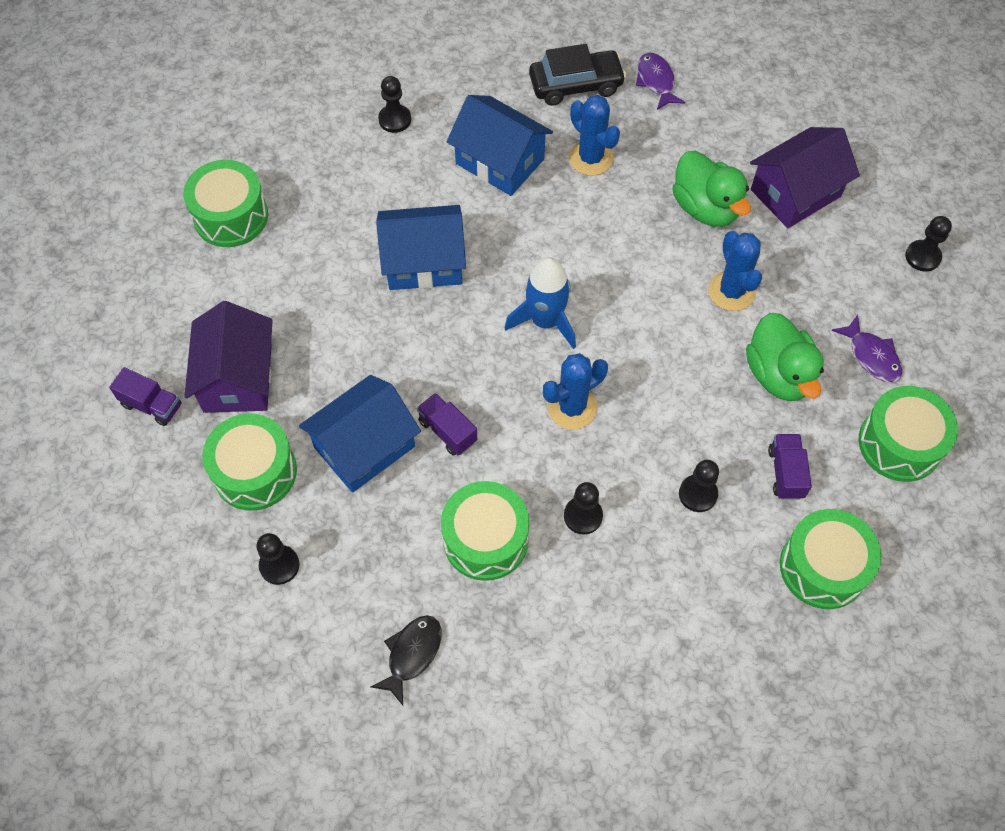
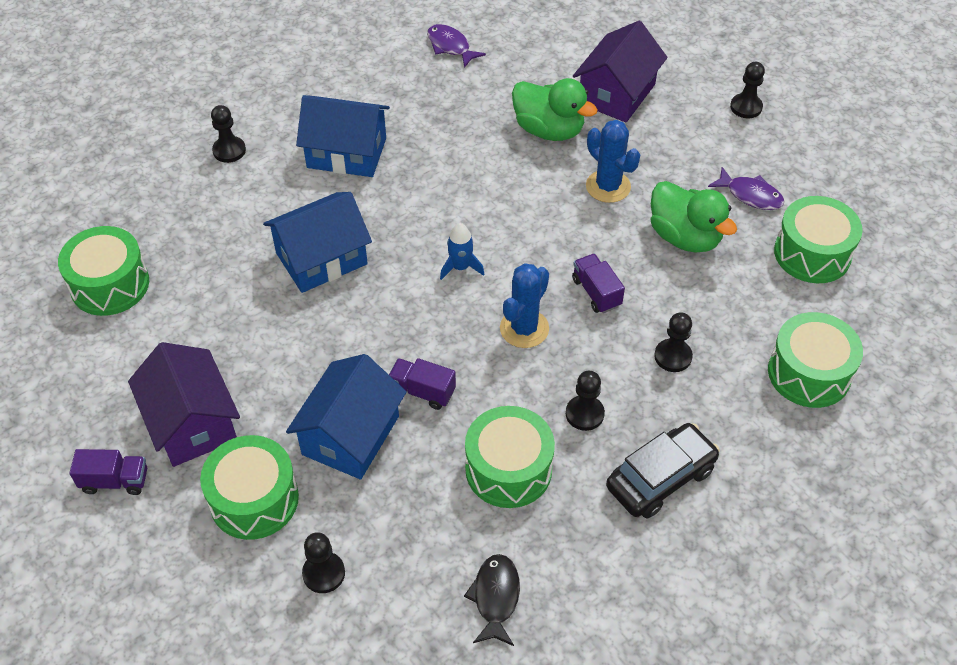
camera: 25 degrees left, 10 degrees down
(545, 321) = (460, 267): blue rocket -> blue rocket, size x0.61
(576, 85) = (381, 71): black car -> black car (660, 478)
(590, 158) = (427, 124): blue cactus -> none
(785, 473) = (735, 311): purple truck -> purple truck (596, 292)

